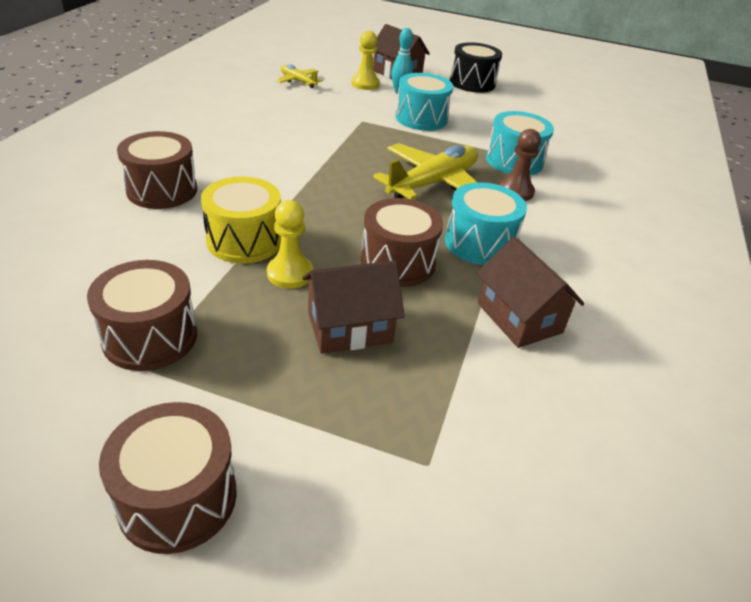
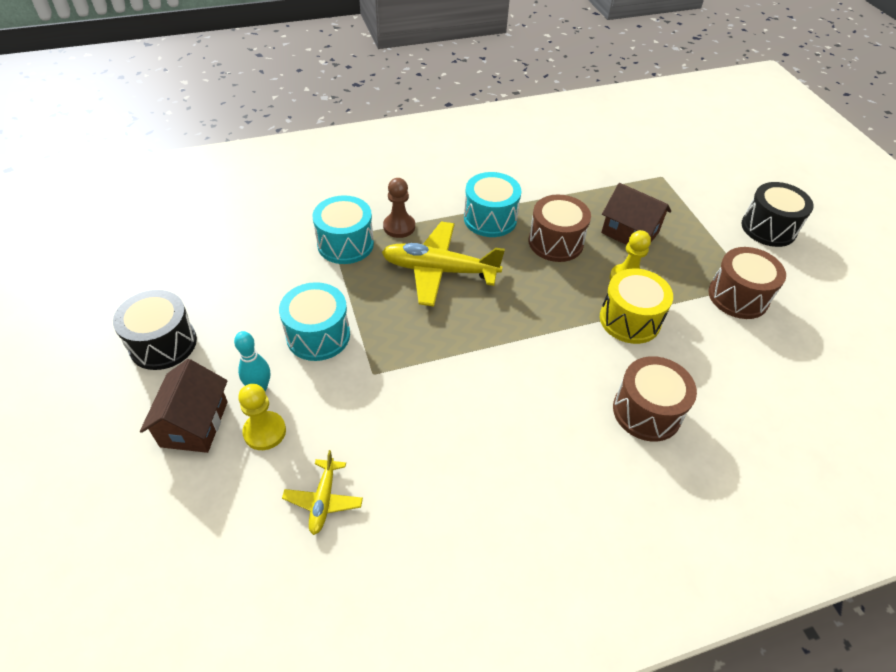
camera: 125 degrees left, 10 degrees up
(178, 498) = (768, 228): brown drum -> black drum
(519, 318) = (540, 181): brown house -> none

